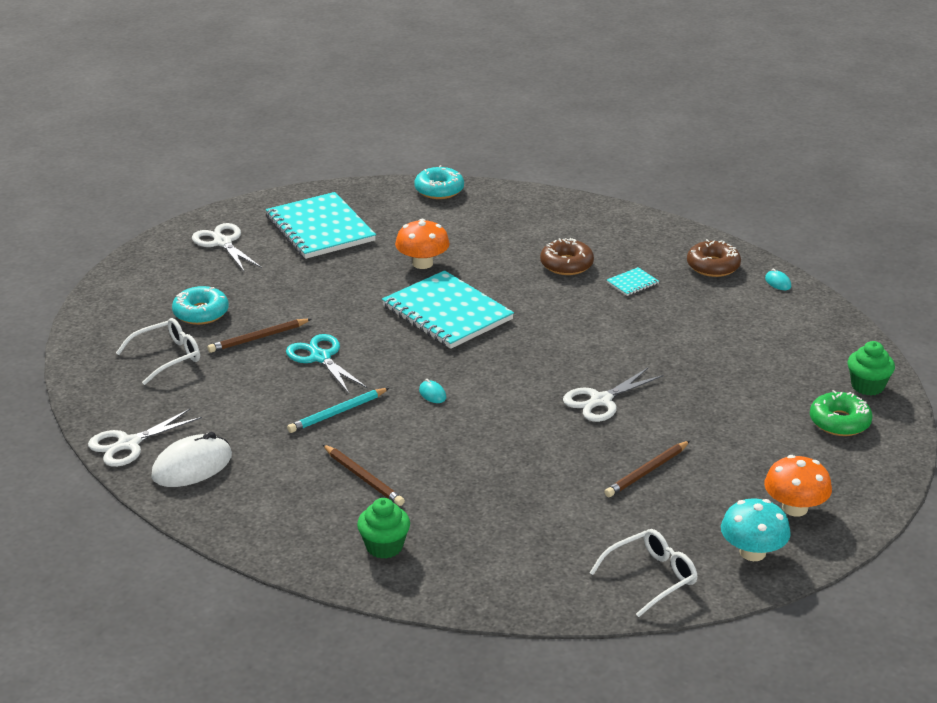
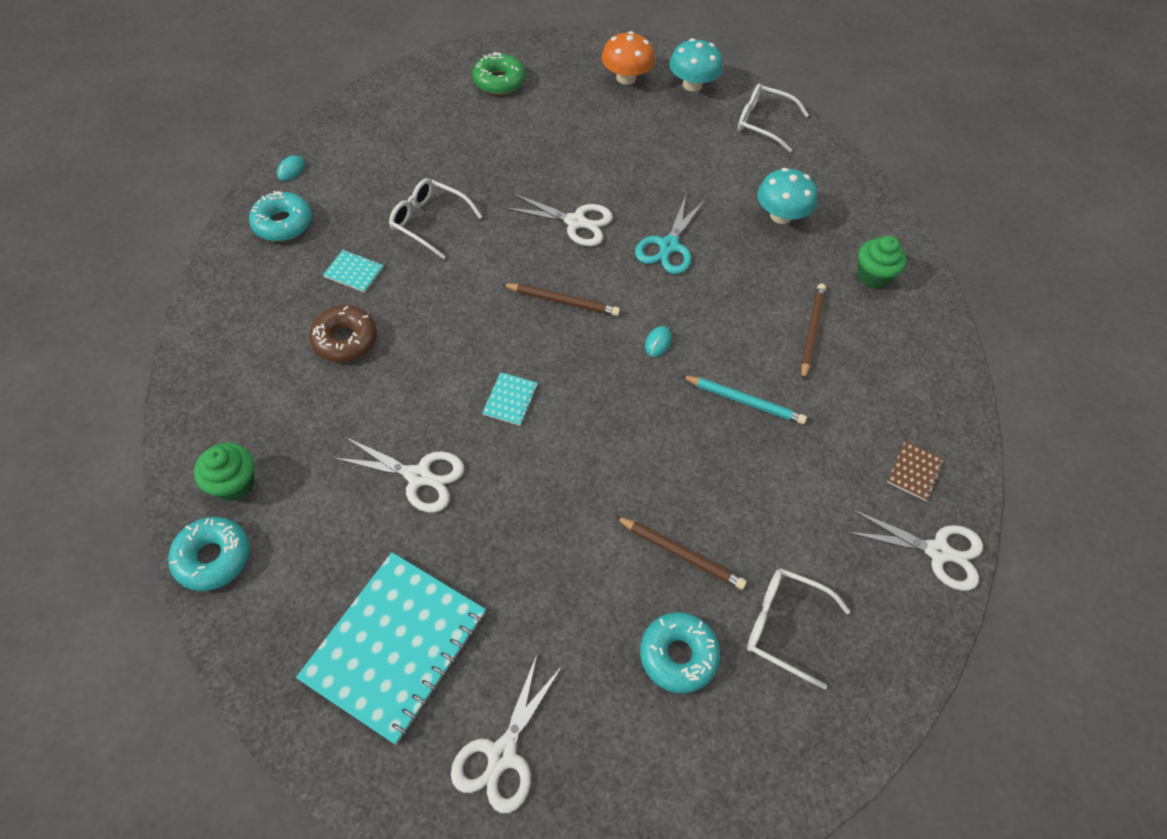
camera: 125 degrees left, 25 degrees up
(192, 466) = (914, 472): white mouse -> brown notebook
(320, 357) = (670, 469): turquoise scissors -> turquoise scissors (669, 246)
(422, 263) = (419, 476): orange mushroom -> white scissors
(447, 313) = (510, 400): turquoise notebook -> turquoise notebook, size x0.40
(508, 525) = (781, 215): none -> turquoise mushroom
(647, 472) = (649, 163): brown pencil -> brown pencil (563, 301)
(662, 329) = (429, 222): none -> white glasses
(713, 266) = (283, 223): brown donut -> turquoise donut
(867, 386) = (436, 78): green cupcake -> green cupcake (234, 483)

